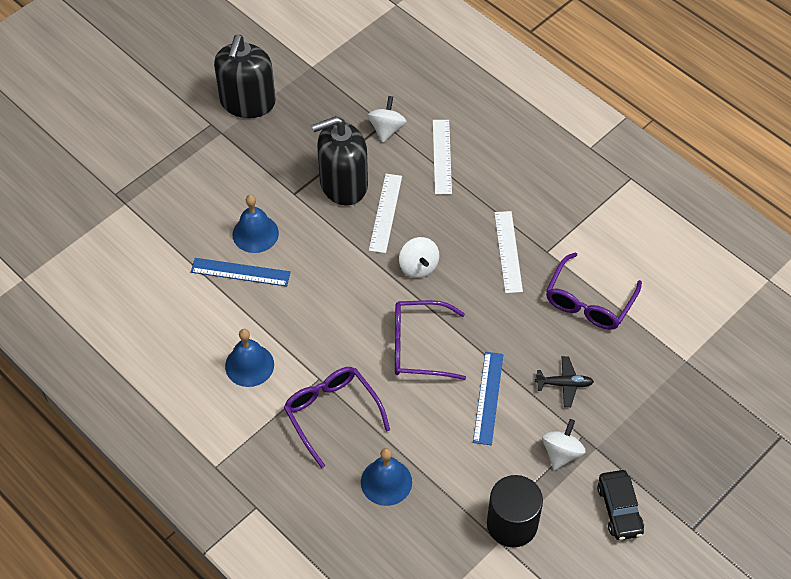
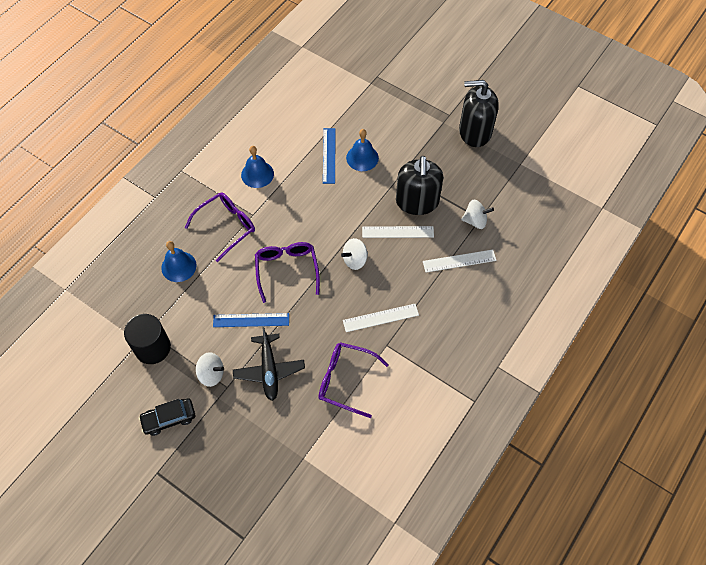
camera: 80 degrees right, 5 degrees up
(343, 184) = (417, 202): black soap dispenser -> black soap dispenser turned 150 degrees counterclockwise
(564, 384) = (269, 370): black plane -> black plane, size x1.64

